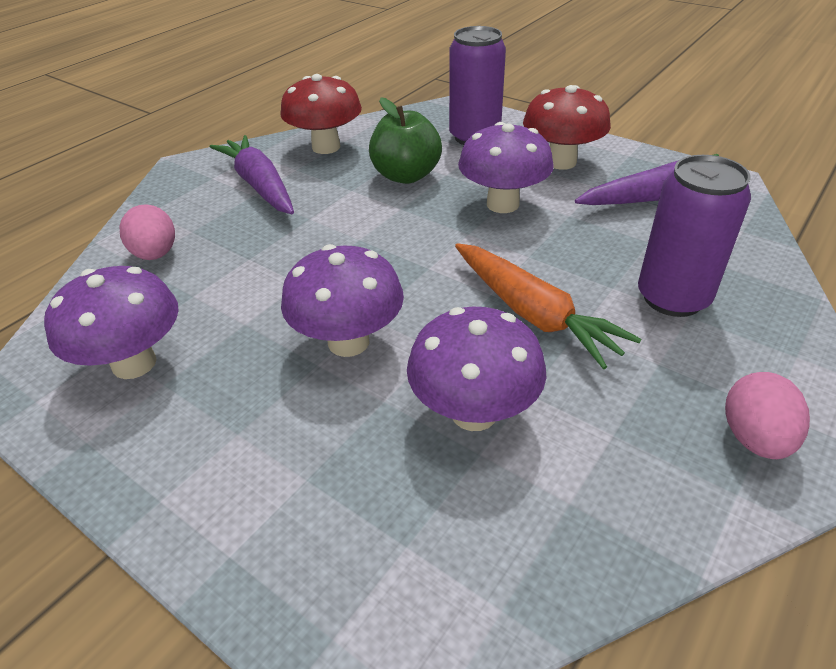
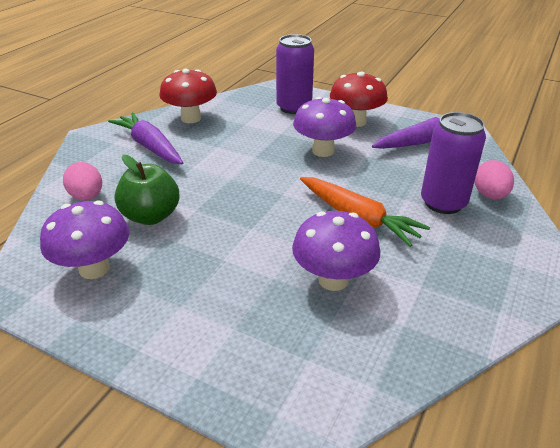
camera: 10 degrees left, 5 degrees down
(348, 342) = (240, 244): purple mushroom -> none
(406, 176) = (253, 135): green apple -> green apple (151, 216)
(754, 438) = (505, 280): pink egg -> pink egg (489, 195)

